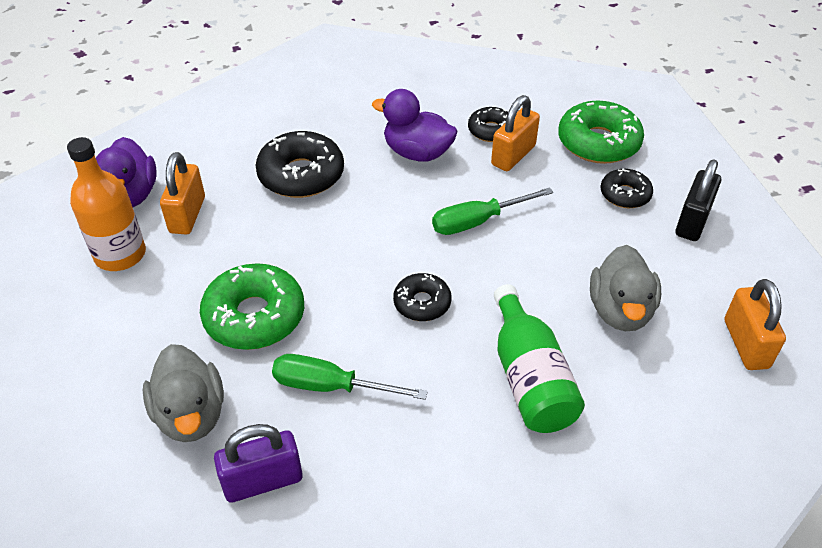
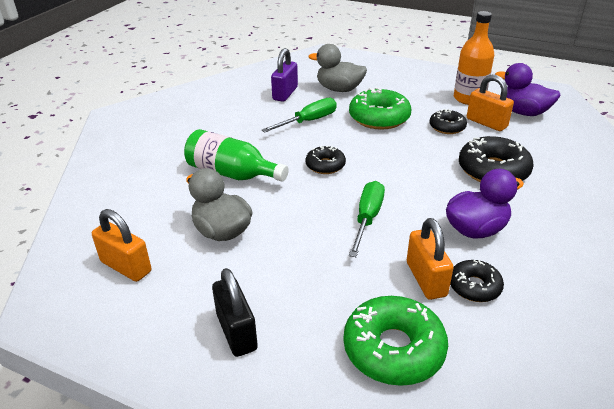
camera: 130 degrees right, 10 degrees down
(625, 194) = (310, 314): black donut -> black donut (447, 127)

